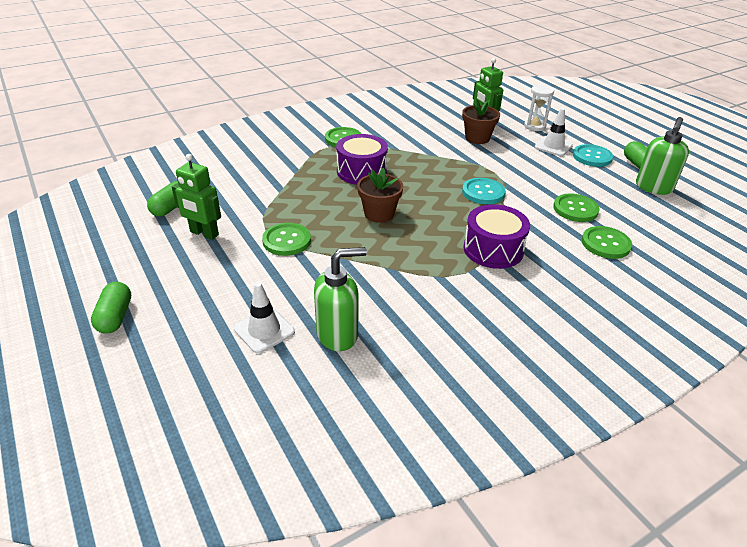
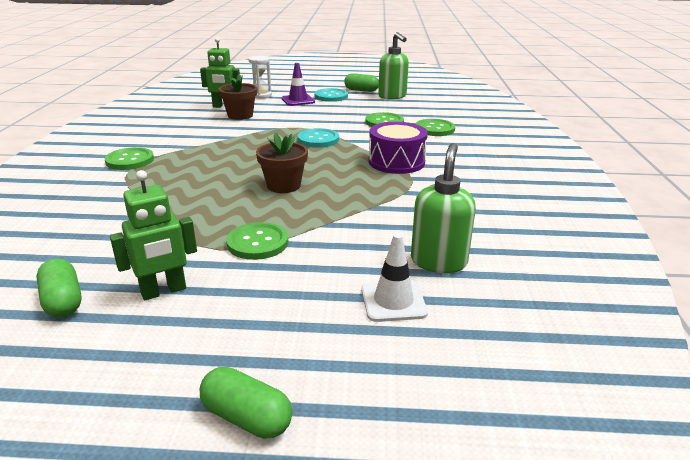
camera: 55 degrees left, 10 degrees down
(361, 171) = (203, 171): purple drum -> none
(553, 146) = (298, 100): white traffic cone -> purple traffic cone

